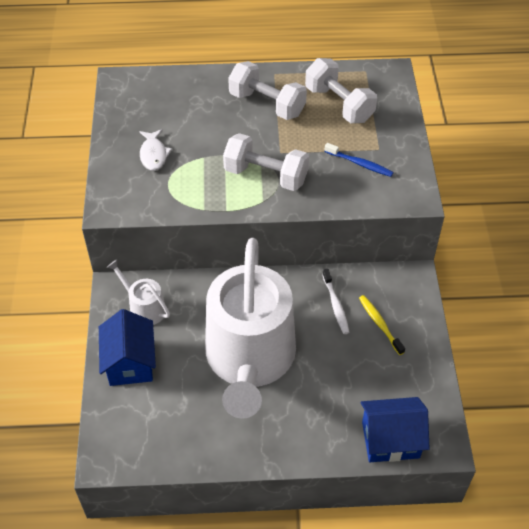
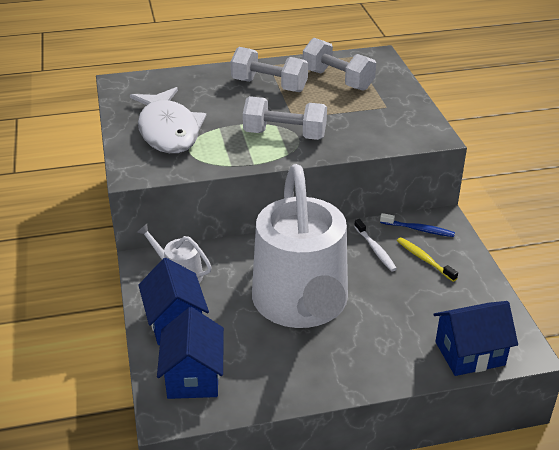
camera: 10 degrees left, 15 degrees down
(134, 424) = (193, 376): none -> blue house
(154, 155) = (168, 130): white fish -> white fish, size x2.15
(360, 164) = (372, 118): blue toothbrush -> blue toothbrush (418, 229)

